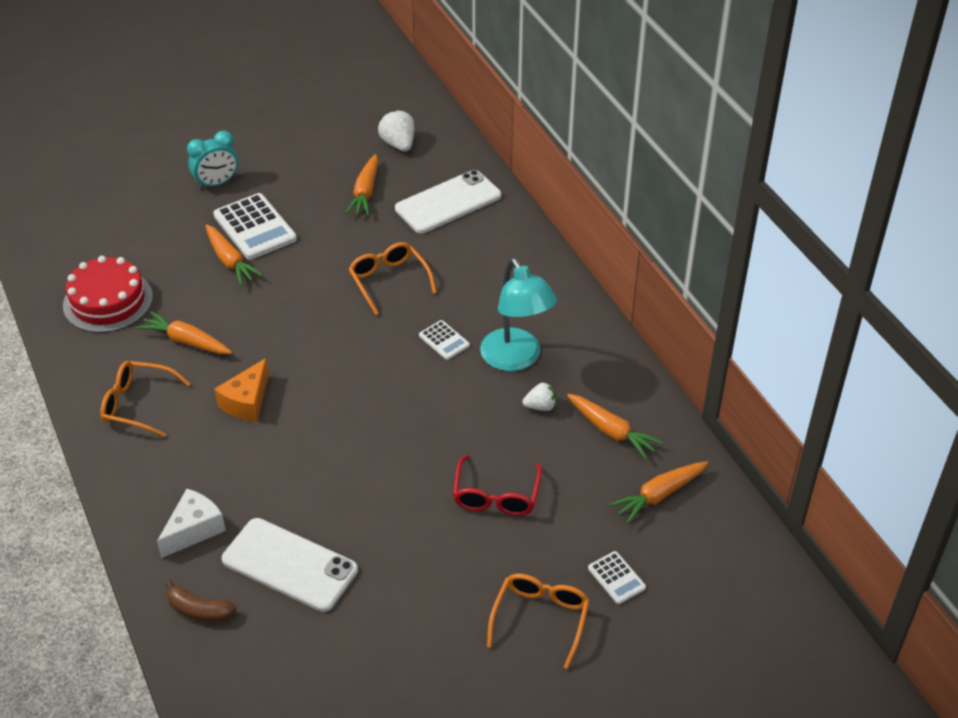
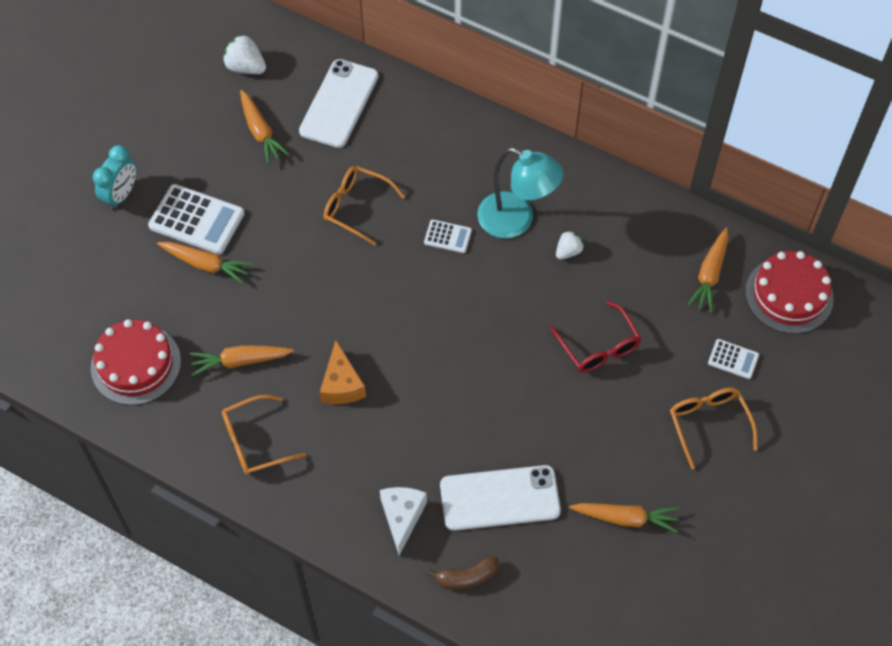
camera: 35 degrees left, 15 degrees up
(611, 431) = (635, 242): orange carrot -> orange carrot (625, 518)
(725, 555) = (789, 295): none -> red cake

